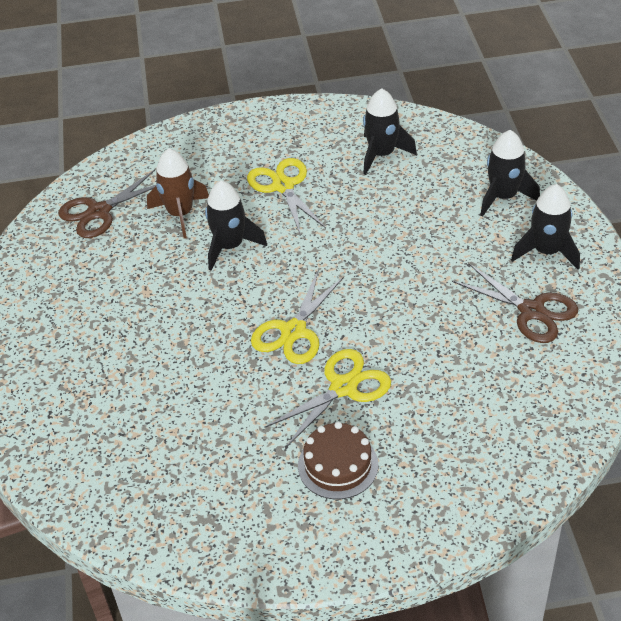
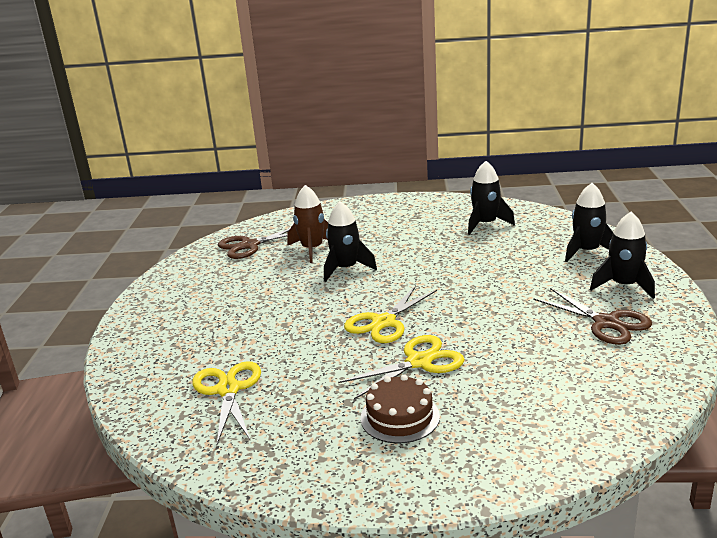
camera: 10 degrees right, 20 degrees down
(283, 186) = (400, 238): yellow scissors -> yellow scissors (228, 390)

